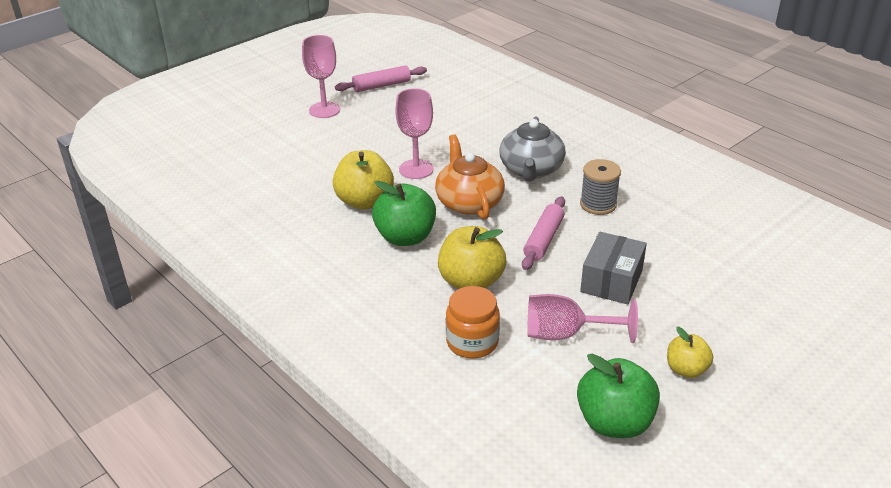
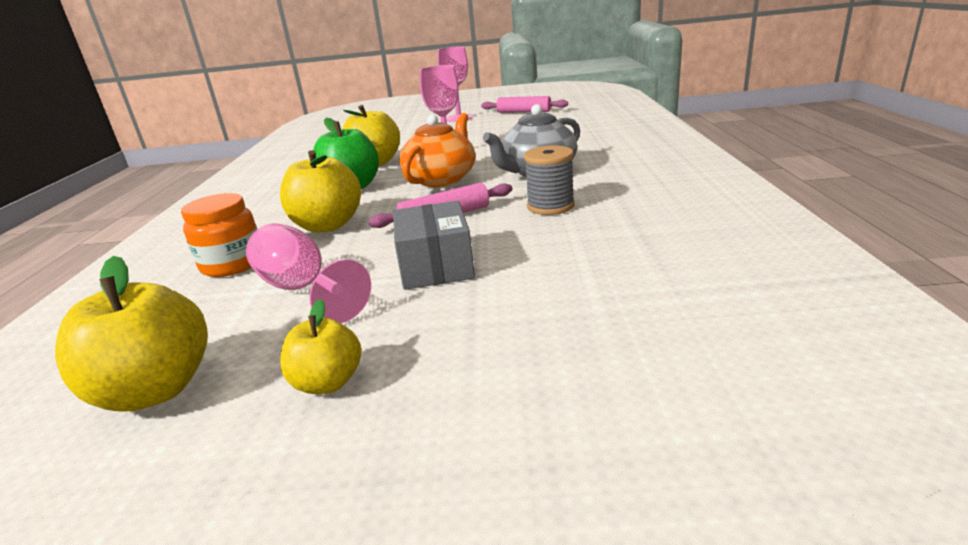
camera: 45 degrees right, 10 degrees down
(611, 281) = (436, 266): grey box -> grey box turned 75 degrees counterclockwise
(614, 422) = (156, 390): green apple -> yellow apple

